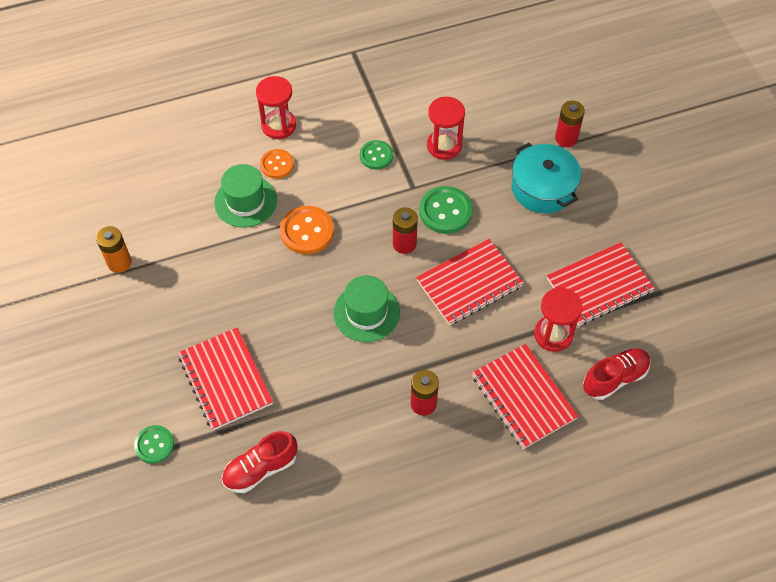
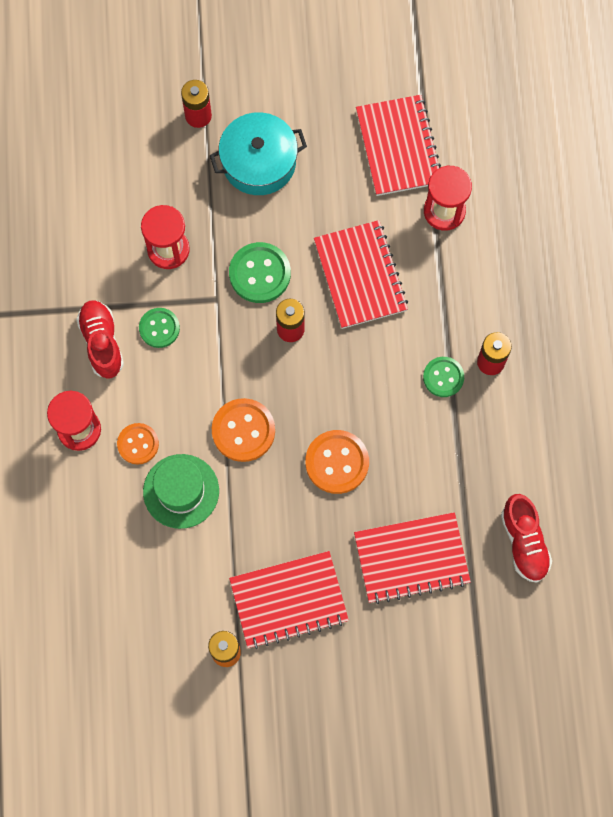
camera: 75 degrees left, 15 degrees up
(154, 445) = (470, 647): green button -> green button (443, 377)
(297, 304) = (337, 462): none -> orange button
(366, 312) = (367, 391): green hat -> none
(523, 397) = (507, 263): red notebook -> red notebook (288, 600)
(615, 378) = (508, 169): red shoe -> red shoe (102, 342)

